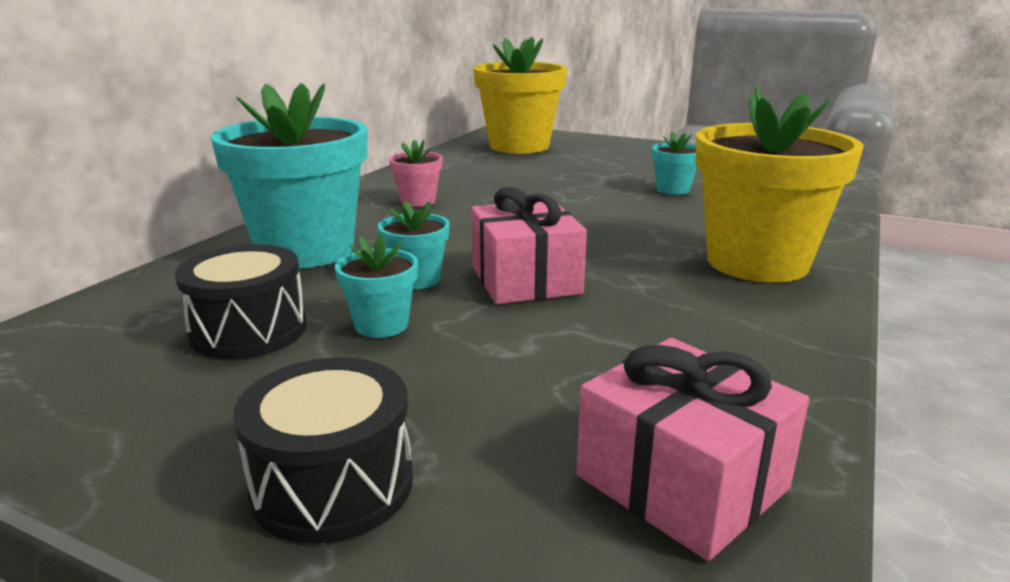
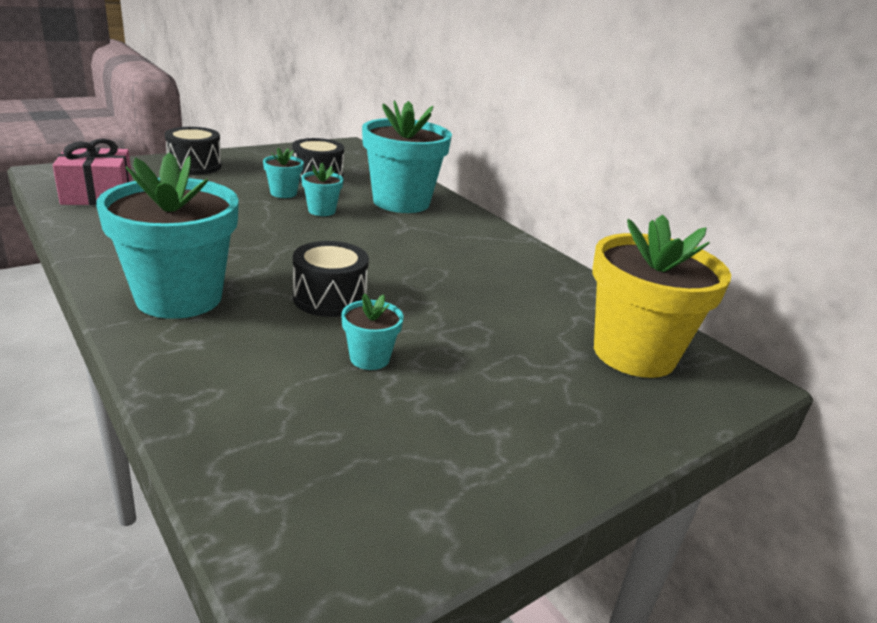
camera: 115 degrees right, 5 degrees up
(418, 201) = (463, 248): pink flower pot -> none
(525, 280) = (279, 230): pink gift -> none
(624, 217) = (330, 298): none -> black drum
(757, 262) = (179, 297): yellow flower pot -> turquoise flower pot

